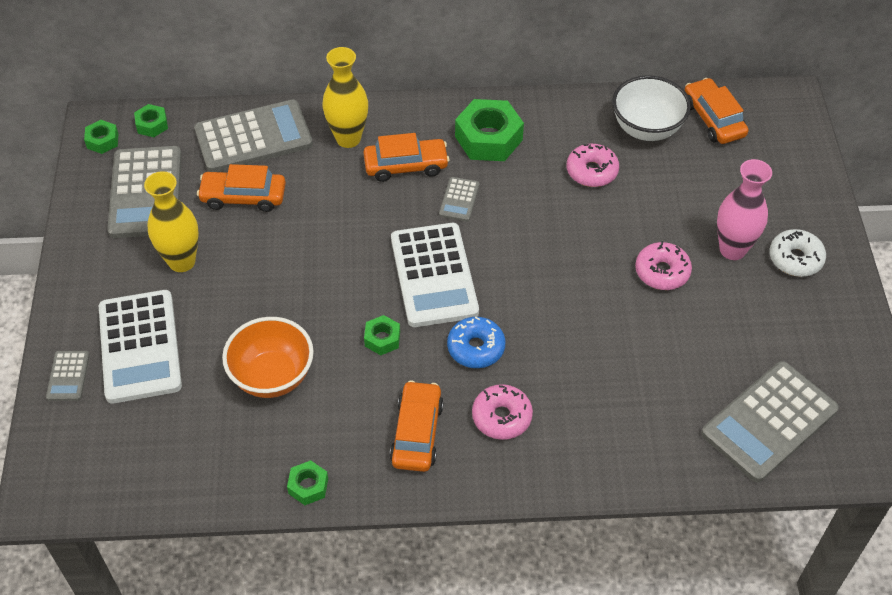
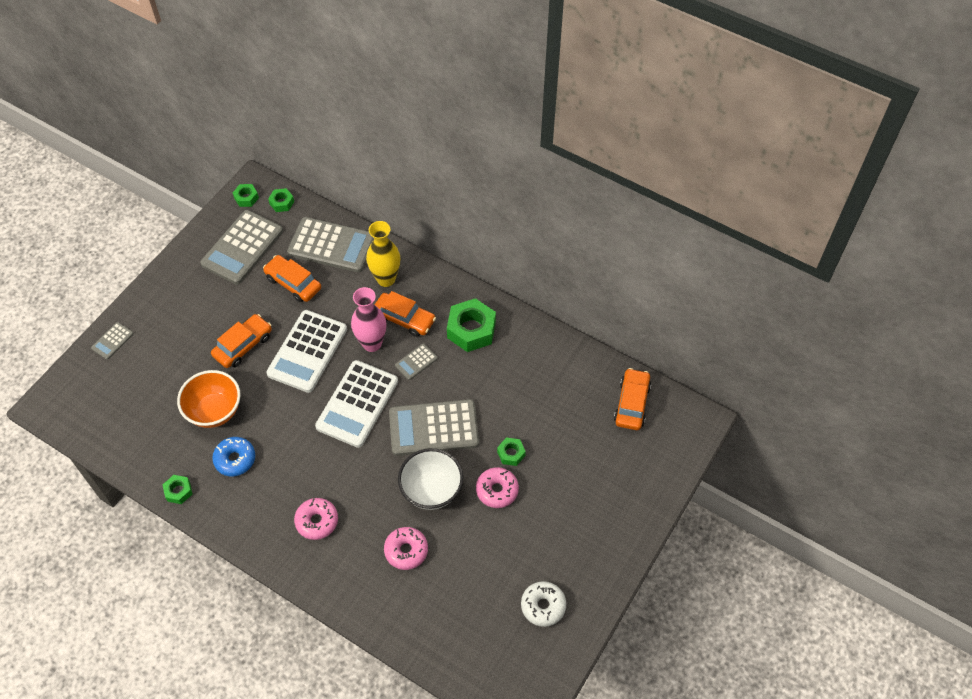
camera: 35 degrees right, 5 degrees up
(140, 347) = (162, 346): white calculator -> white calculator (307, 351)
(182, 261) = (226, 305): yellow vase -> none
(382, 339) = (293, 426): green nut -> green nut (511, 453)
(417, 433) = (262, 499): orange car -> orange car (243, 345)
(476, 348) = (340, 467): blue donut -> blue donut (235, 459)
(592, 171) = (516, 393): pink donut -> pink donut (406, 550)
(646, 129) = (579, 384): white bowl -> white bowl (431, 490)
(732, 249) = (557, 504): pink vase -> pink vase (372, 343)
(769, 422) = (471, 633): grey calculator -> grey calculator (433, 428)
(795, 259) = (592, 537): white donut -> white donut (543, 606)

